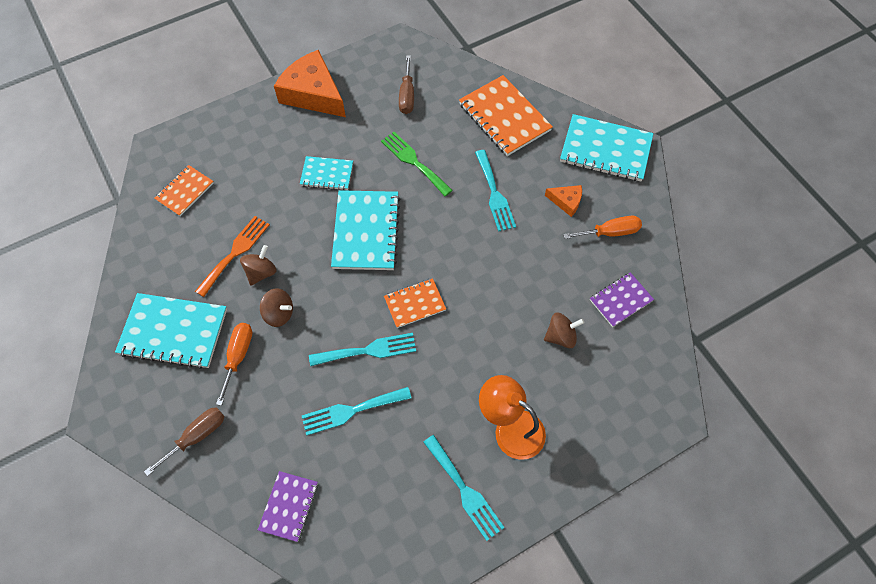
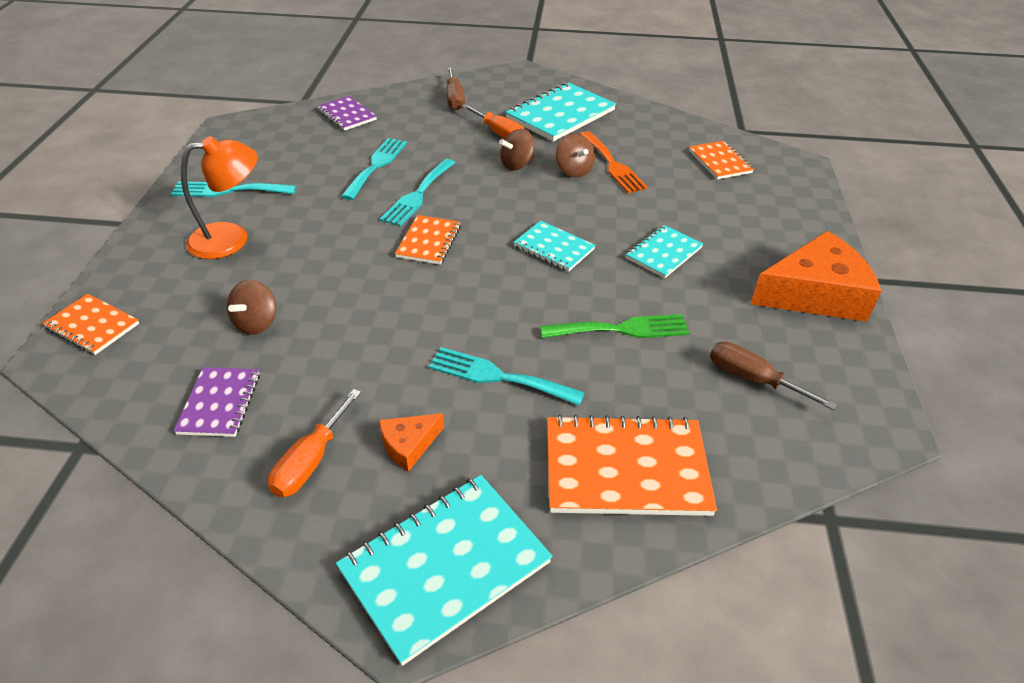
camera: 125 degrees right, 20 degrees down
(366, 231) = (554, 248): turquoise notebook -> turquoise notebook, size x0.57
(642, 424) = (92, 326): none -> orange notebook

